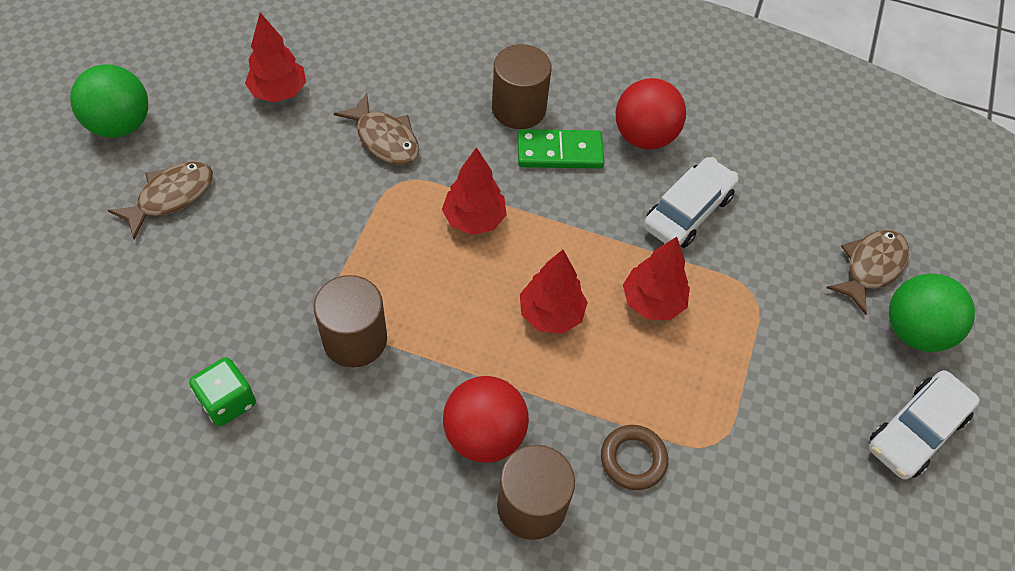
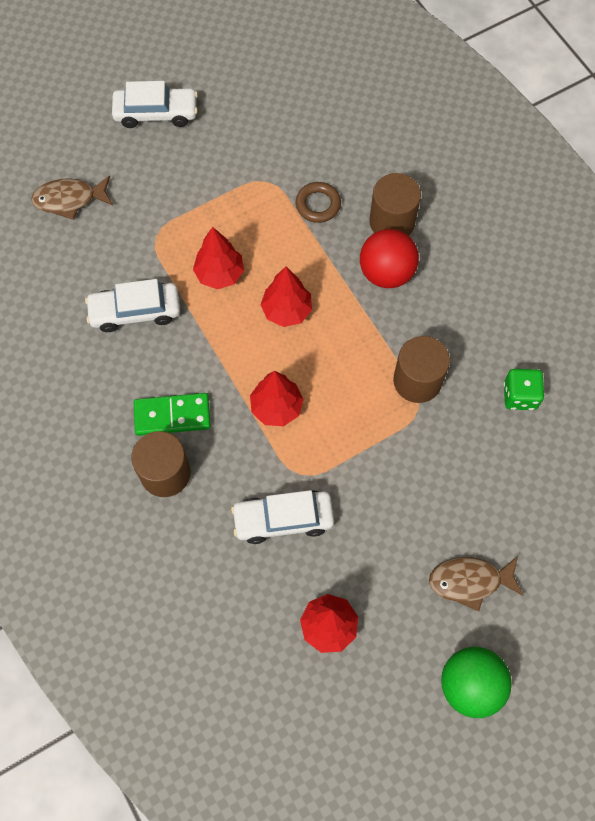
camera: 135 degrees left, 10 degrees up
(384, 139) = (283, 519): brown fish -> white car
(559, 152) = (172, 415): green domino -> green domino turned 45 degrees counterclockwise
(644, 136) = (103, 384): red ball -> none
(914, 330) = (92, 153): green ball -> none

